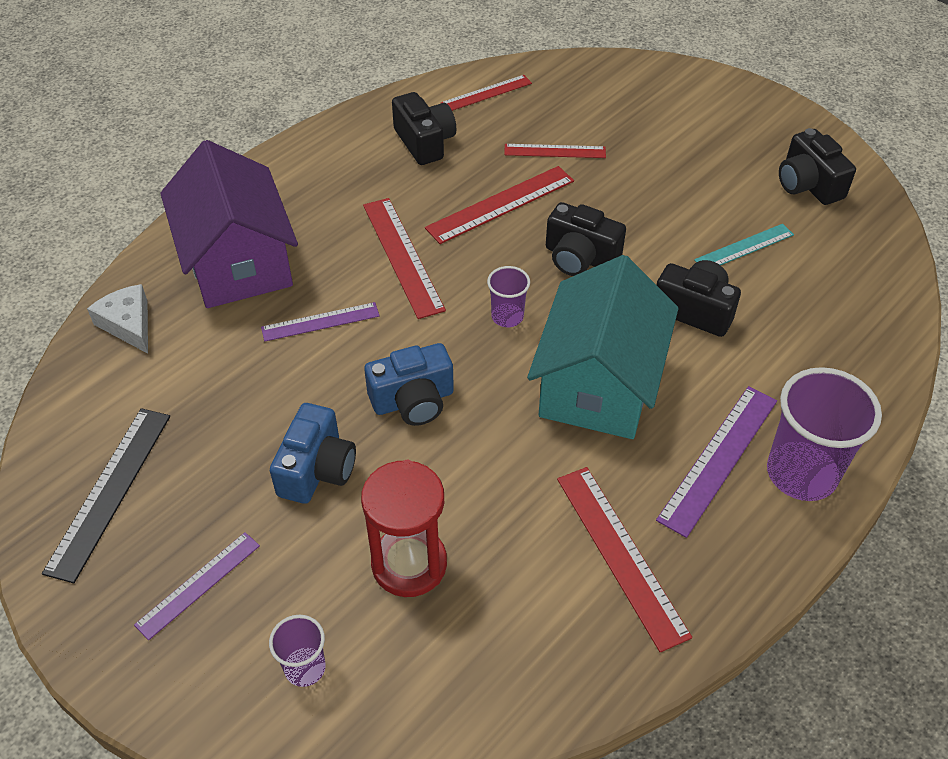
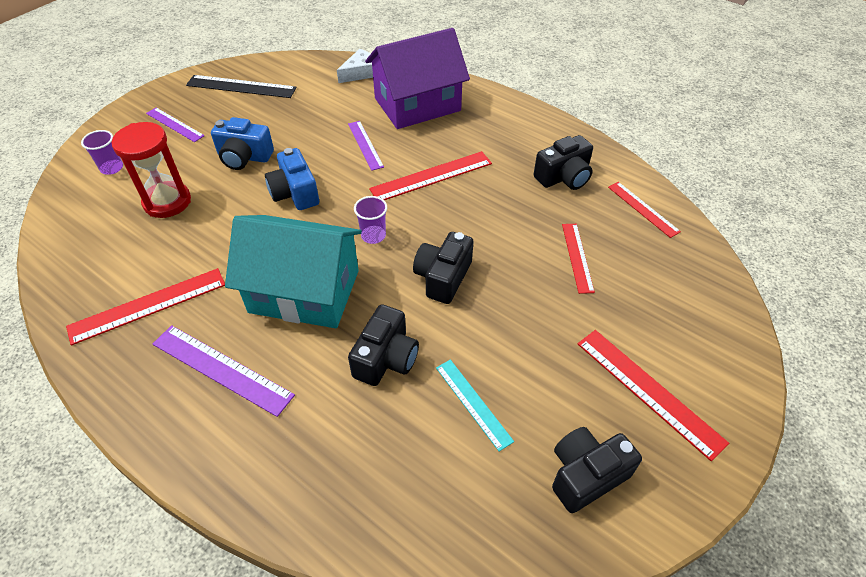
camera: 85 degrees right, 0 degrees up
(500, 204) = (499, 225): red ruler -> red ruler (648, 391)
(801, 473) = (197, 430): purple cup -> none

